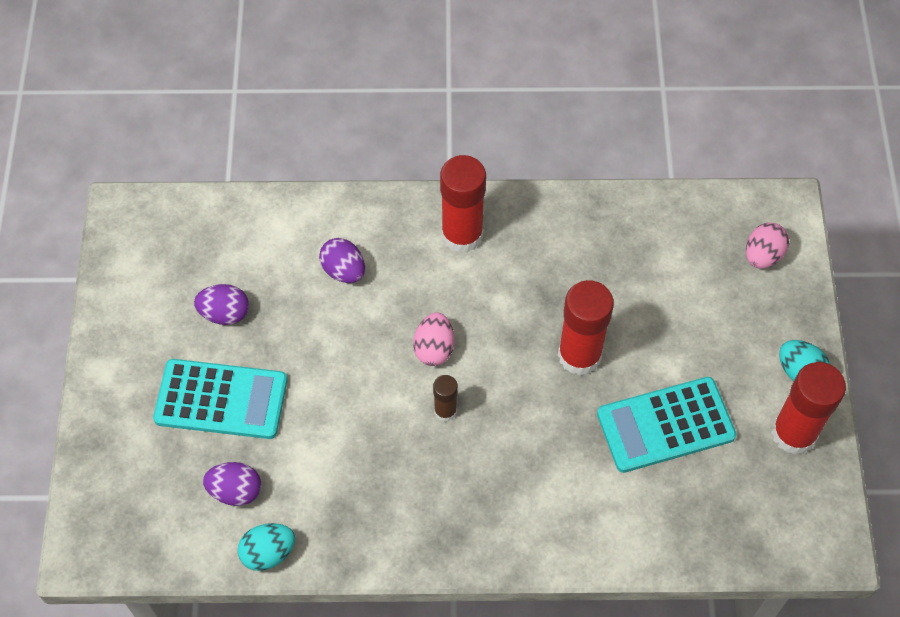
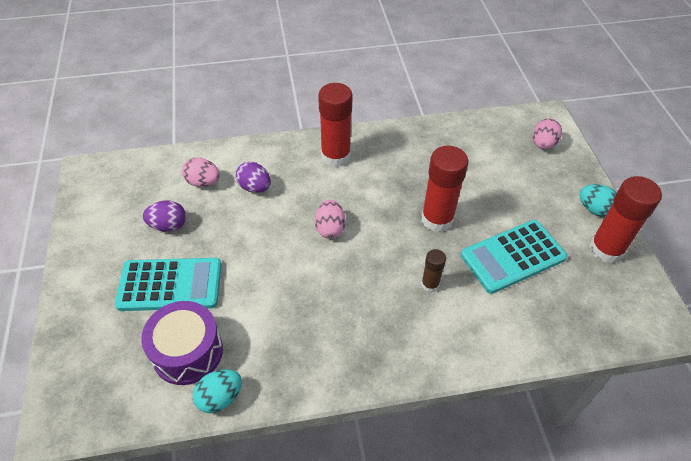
camera: 10 degrees left, 10 degrees down
(235, 491) = (187, 352): purple egg -> purple drum
(276, 253) = (203, 182): none -> pink egg
(445, 411) = (347, 269): brown glue stick -> brown glue stick (430, 284)

